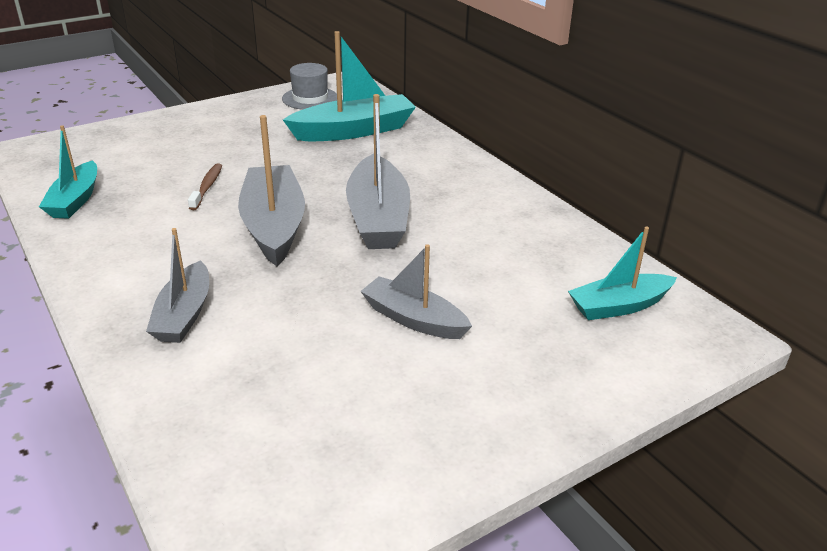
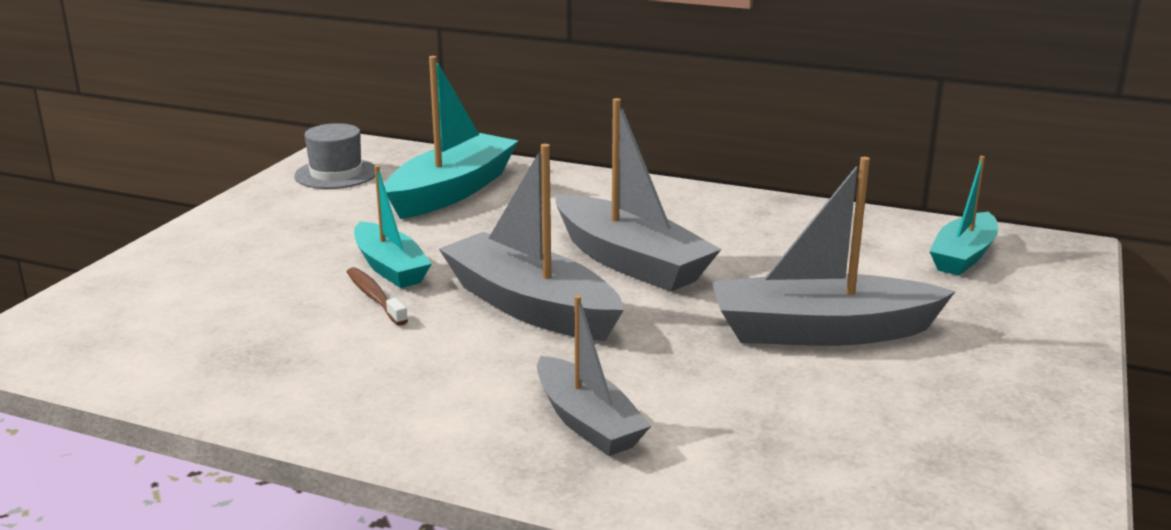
camera: 35 degrees left, 10 degrees down
(75, 200) = (213, 369): turquoise boat -> turquoise boat (390, 267)
(414, 319) = (821, 332): grey boat -> grey boat, size x1.59

